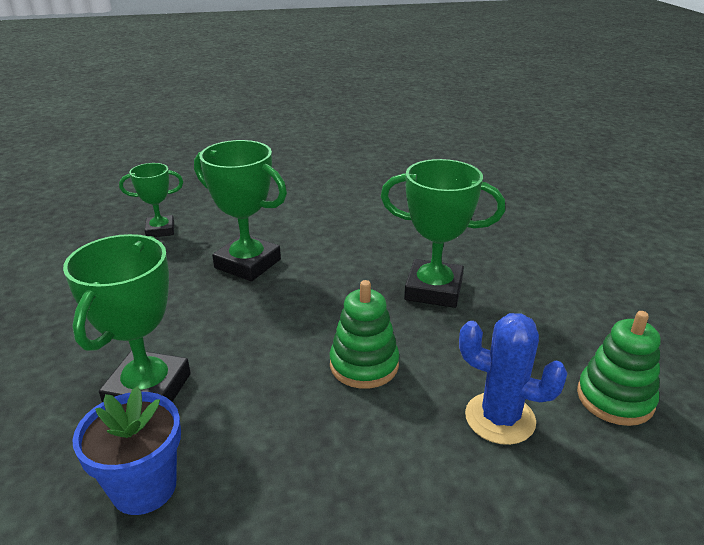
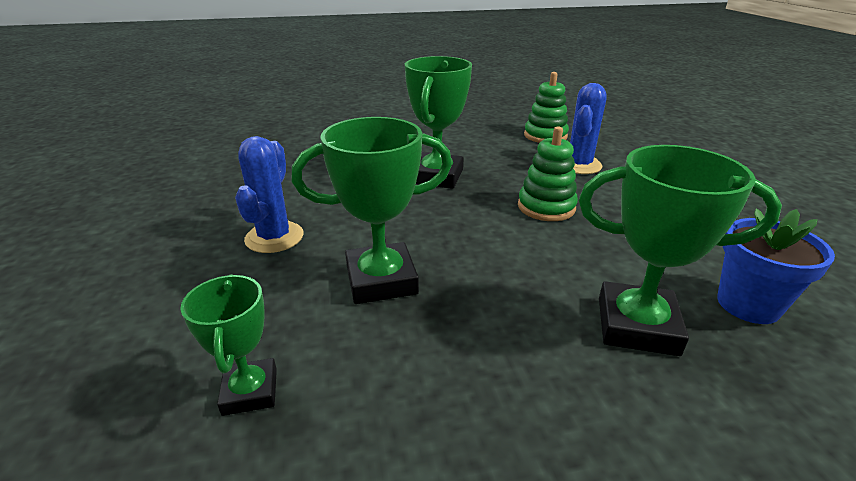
camera: 90 degrees left, 0 degrees up
(248, 264) = (381, 280): green trophy -> green trophy turned 45 degrees clockwise
(313, 217) = (274, 237): none -> blue cactus

